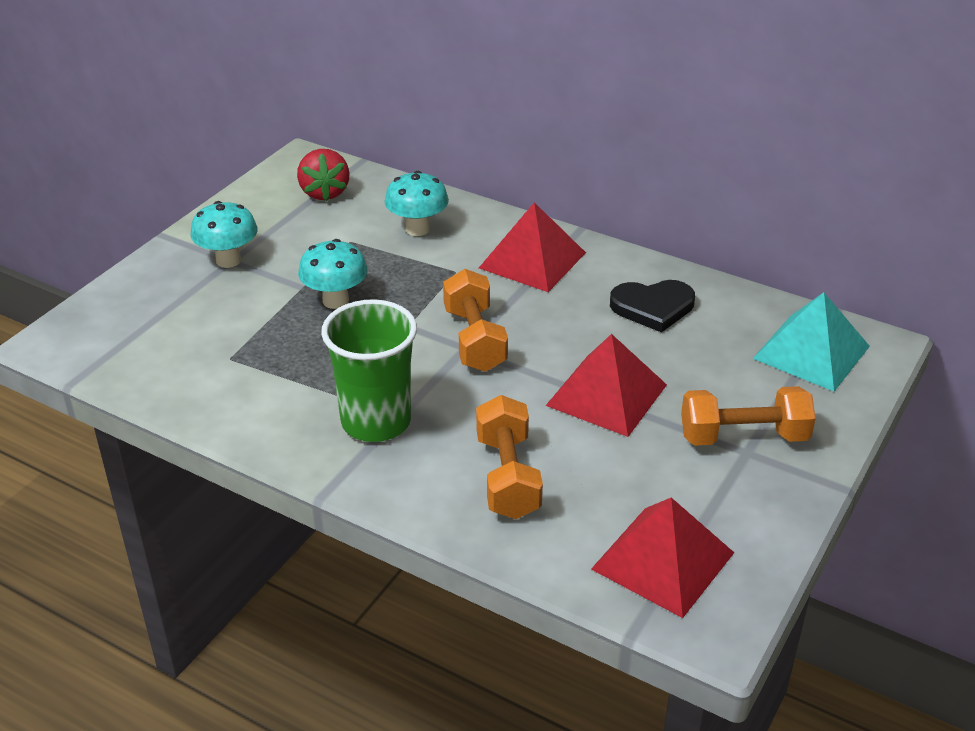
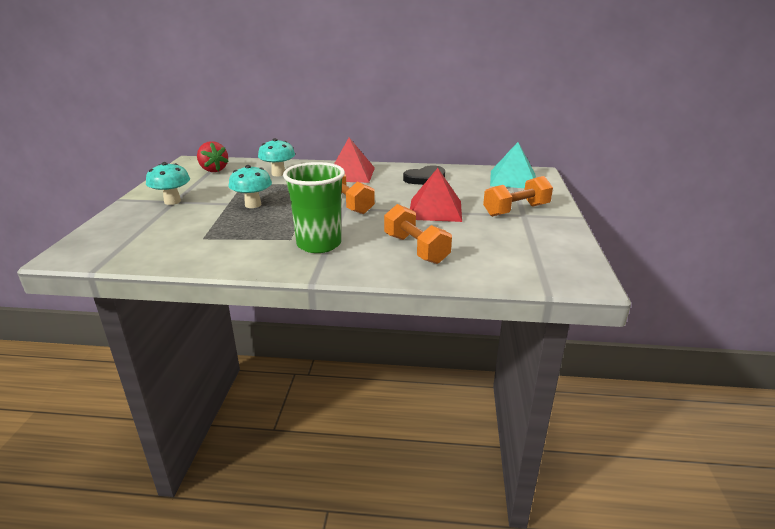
camera: 25 degrees left, 10 degrees down
(663, 560) = (530, 261): red pyramid -> none

